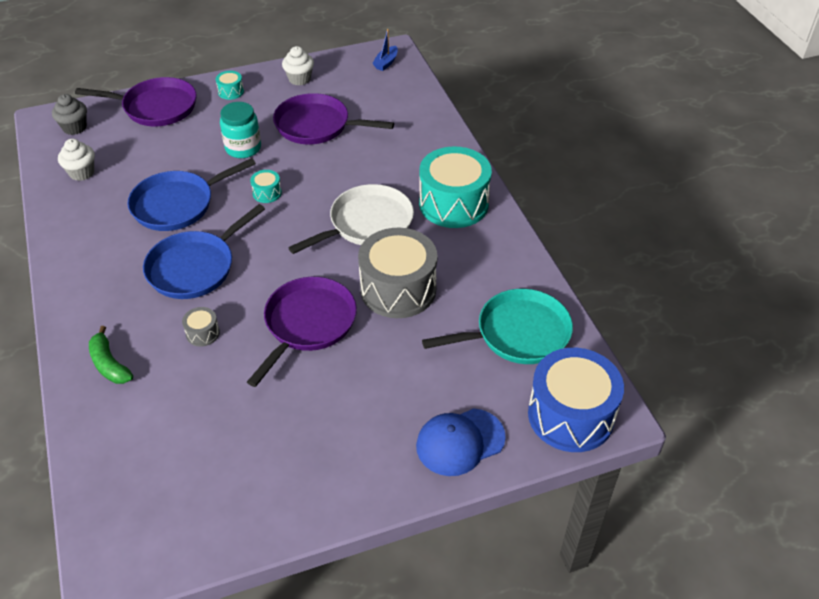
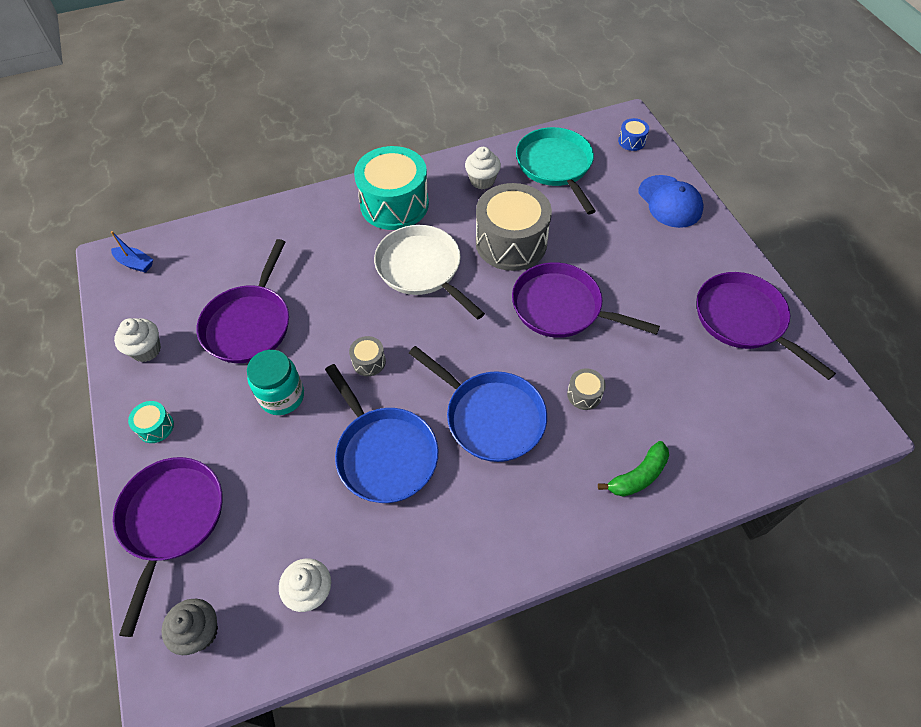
camera: 90 degrees left, 10 degrees up
(267, 193) = (369, 362): turquoise drum -> grey drum
(269, 486) = (743, 320): none -> purple pan
(490, 269) = (482, 181): none -> white cupcake
(570, 415) = (631, 141): blue drum -> blue drum, size x0.42

